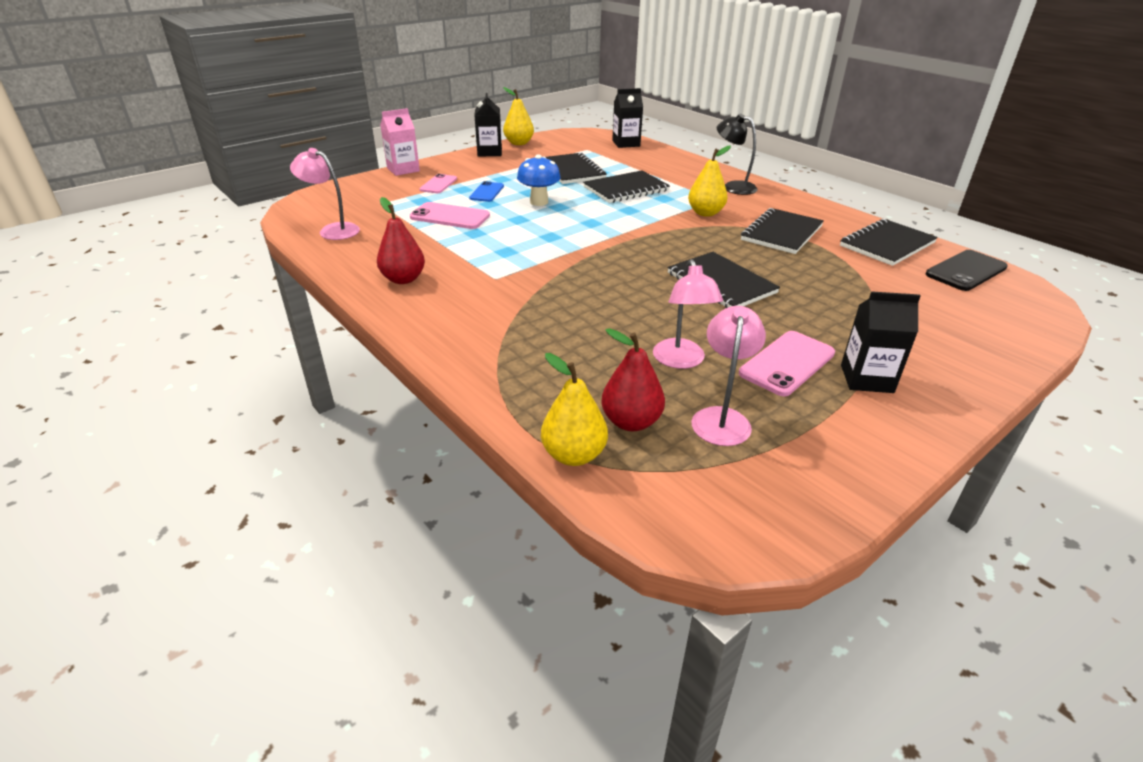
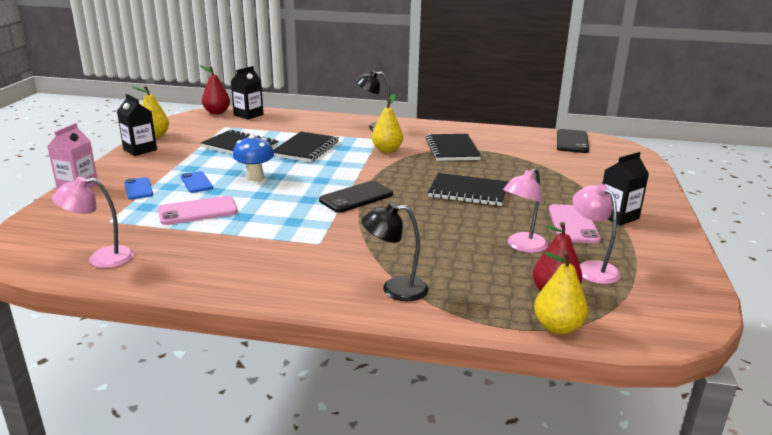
camera: 40 degrees left, 10 degrees down
(403, 279) = (246, 272): red pear -> red pear (217, 112)
(438, 184) = (138, 189): pink phone -> blue phone
(488, 345) = (395, 289): none -> black lamp
(596, 249) = (356, 197): none -> black phone
(681, 361) = (522, 246): pink lamp -> pink lamp turned 90 degrees clockwise
(887, 244) = (515, 138): black notebook -> none

